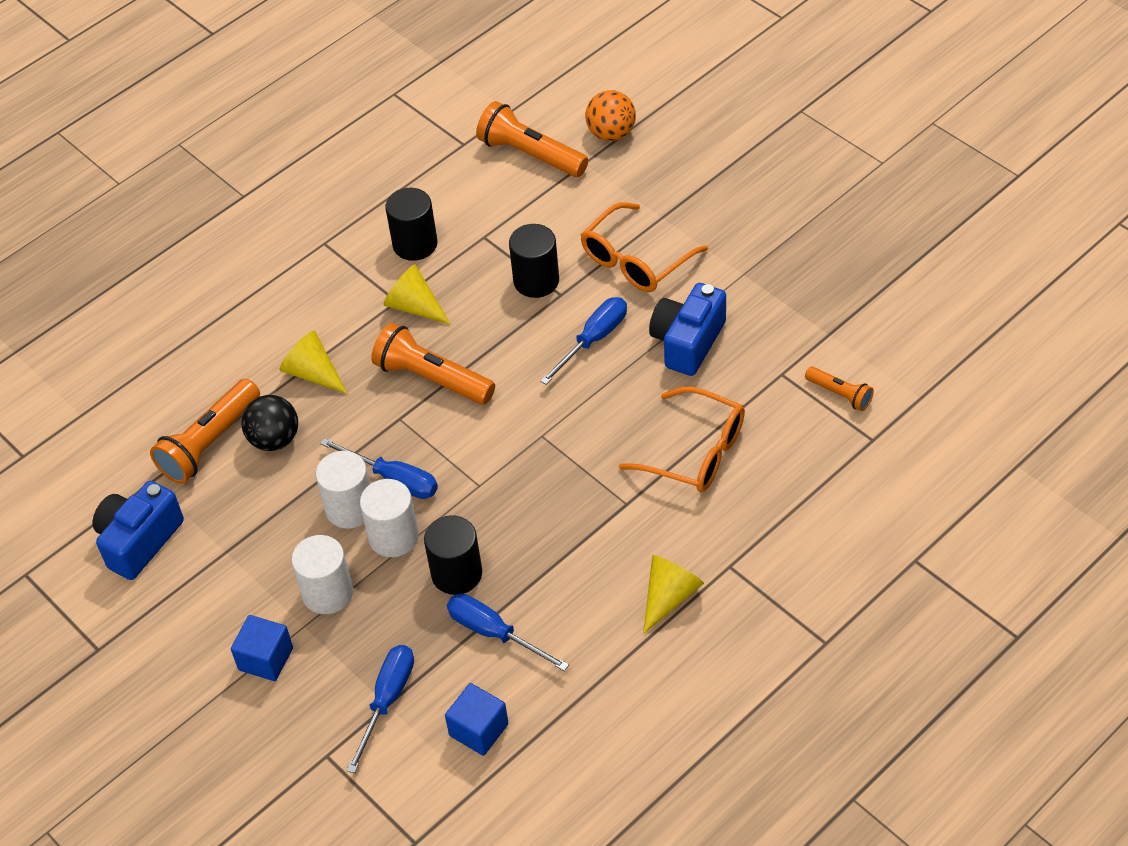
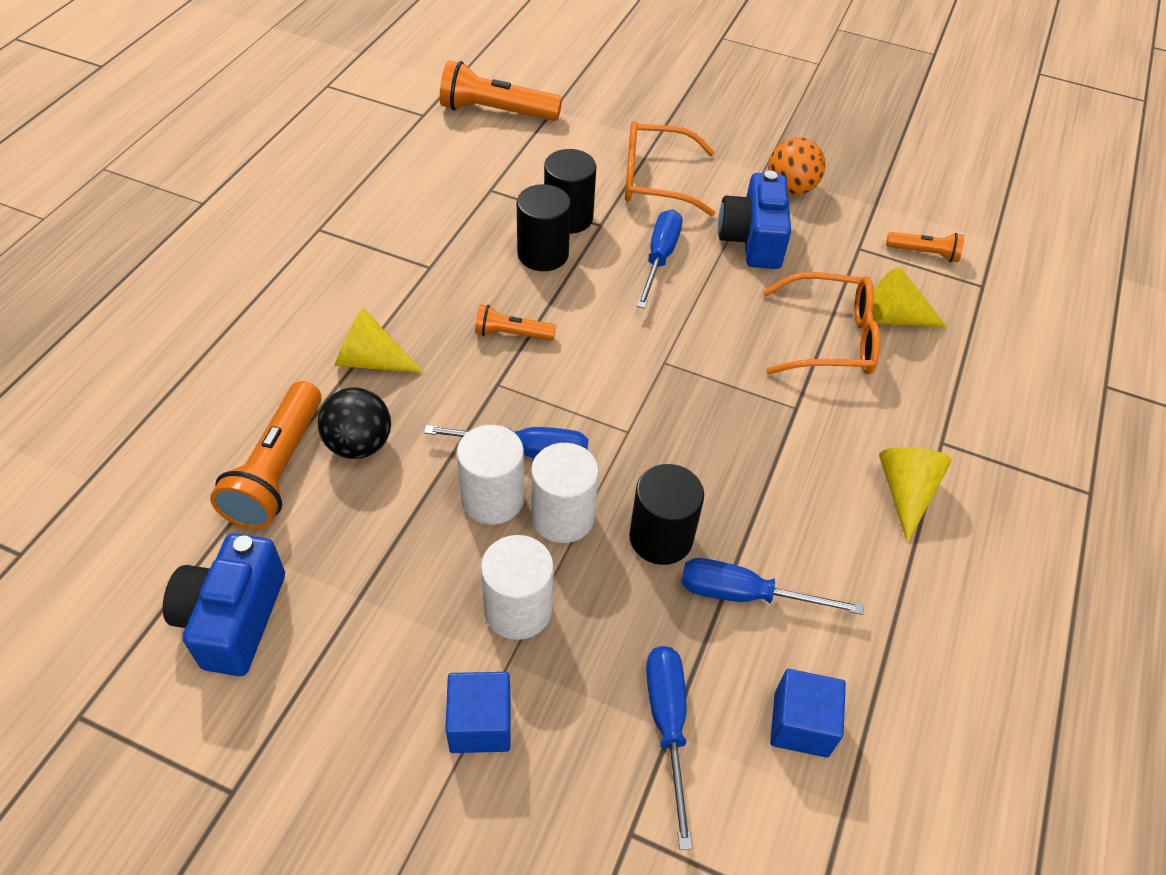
camera: 30 degrees left, 0 degrees up
(415, 244) = (421, 210): black cylinder -> black cylinder (543, 254)
(415, 307) = (453, 268): yellow cone -> yellow cone (895, 318)
(432, 378) = (512, 334): orange flashlight -> orange flashlight, size x0.55
(611, 133) = (564, 82): orange ball -> orange ball (790, 188)
(635, 260) = (655, 180): orange glasses -> orange glasses turned 75 degrees clockwise

